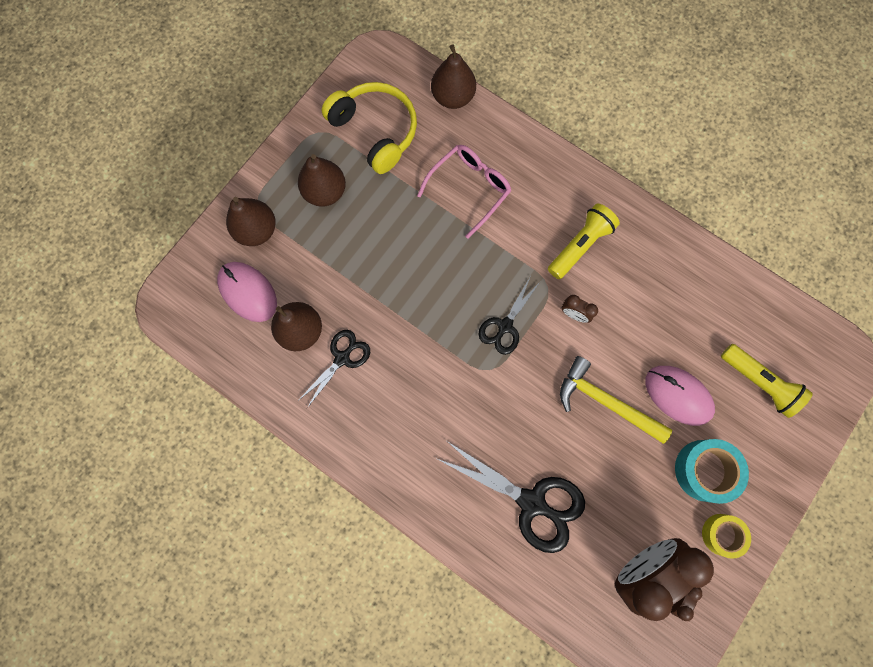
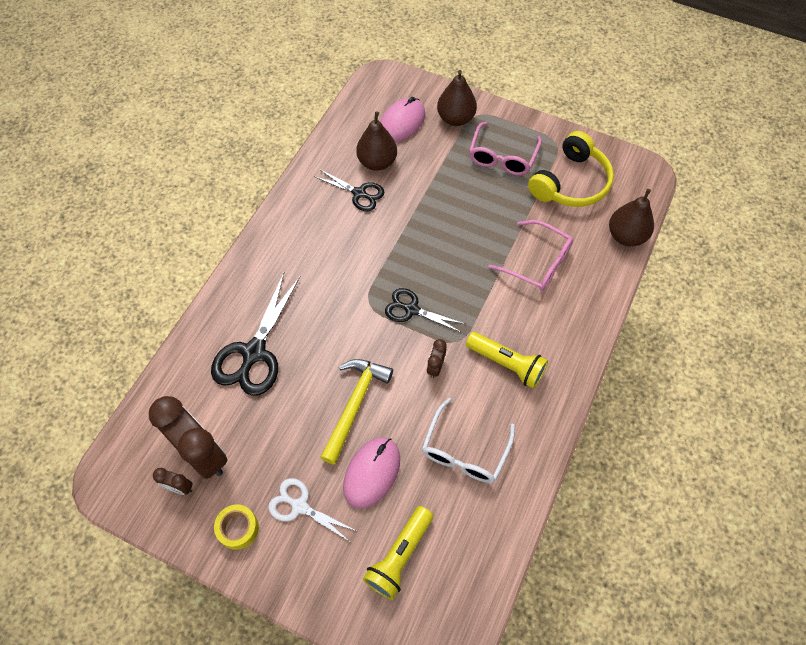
camera: 80 degrees right, 15 degrees down
(325, 192) = (502, 157): brown pear -> pink glasses
(664, 304) = (464, 450): none -> white glasses
(705, 470) = (300, 506): turquoise tape -> white scissors

